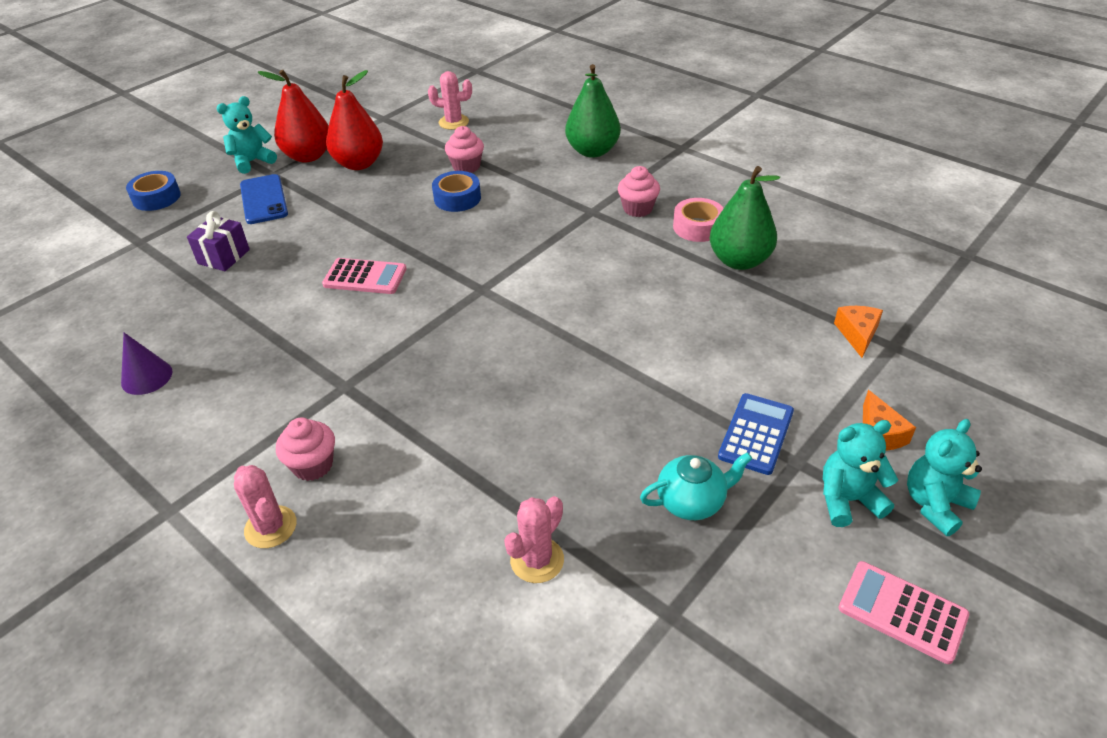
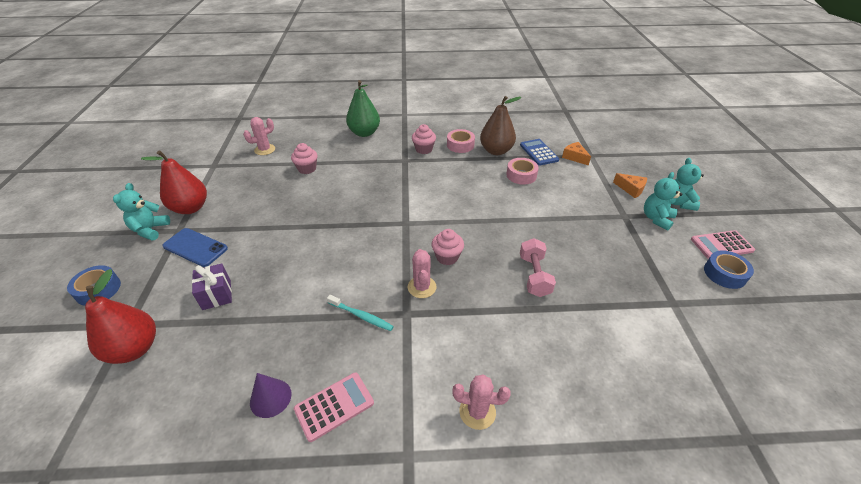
camera: 45 degrees left, 0 degrees up
(303, 359) = (361, 316): none -> turquoise toothbrush
(313, 465) = (450, 364): pink cupcake -> pink cupcake (447, 257)
(359, 164) = (235, 196): red pear -> red pear (135, 349)
(365, 277) = (332, 253): pink calculator -> pink calculator (334, 406)
(457, 198) = (325, 186): blue tape -> blue tape (724, 274)
(536, 446) = (534, 276): none -> pink dumbbell
(537, 560) = (605, 322): pink cactus -> pink cactus (422, 287)
(692, 501) = (617, 255): turquoise teapot -> none
(723, 314) = (521, 175): none -> pink tape
(739, 261) = (496, 151): green pear -> brown pear
(756, 434) = (598, 214): blue calculator -> blue calculator (538, 152)

